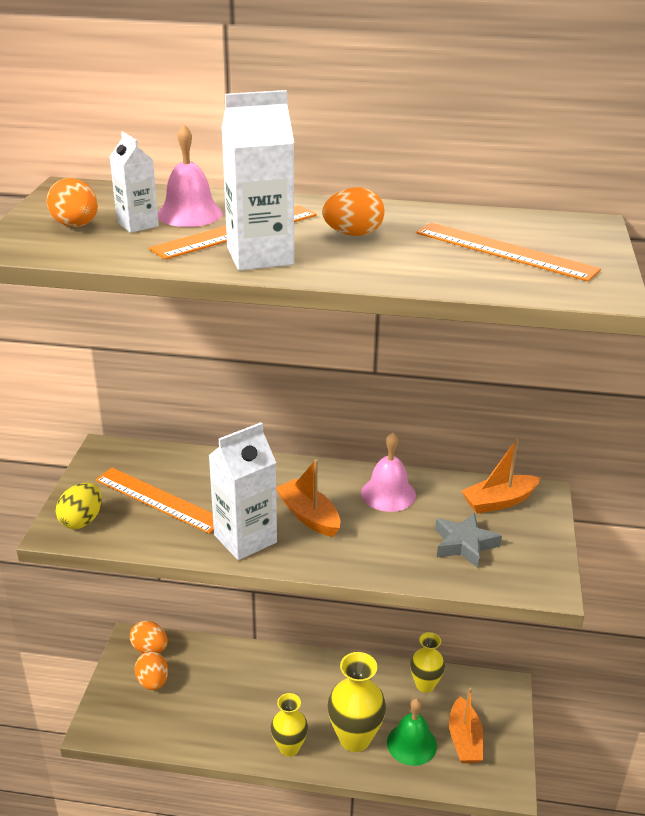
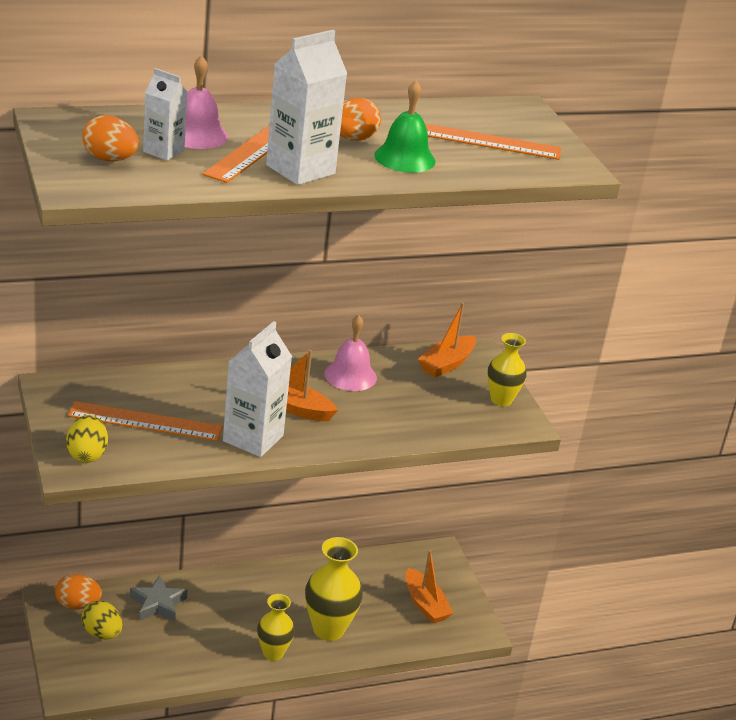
camera: 30 degrees left, 0 degrees up
(153, 682) = (102, 633): orange egg -> yellow egg
(411, 744) = (381, 620): green bell -> green bell (404, 158)
(425, 685) = (367, 569): yellow vase -> yellow vase (501, 400)
(464, 544) = (440, 404): grey star -> grey star (158, 604)

